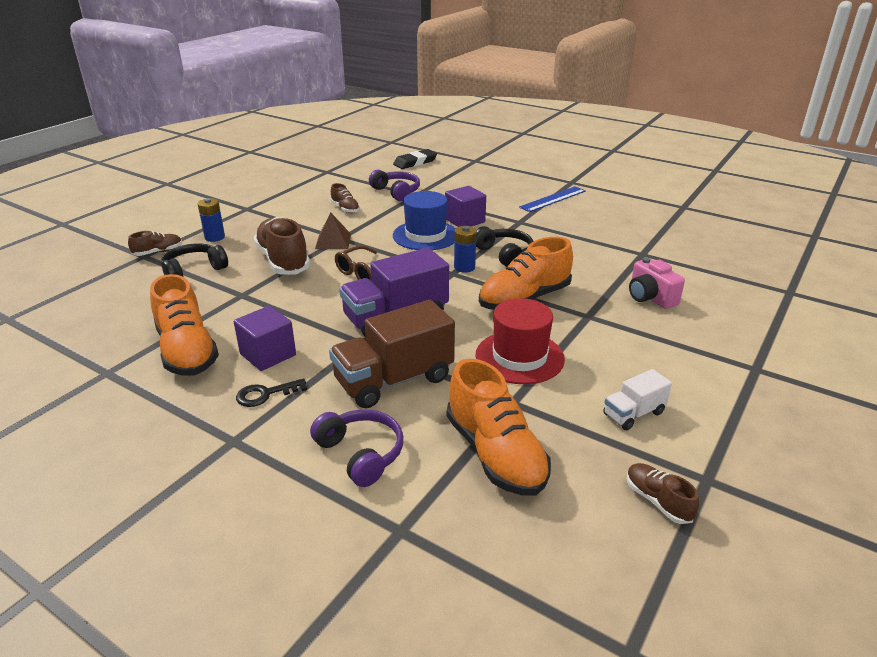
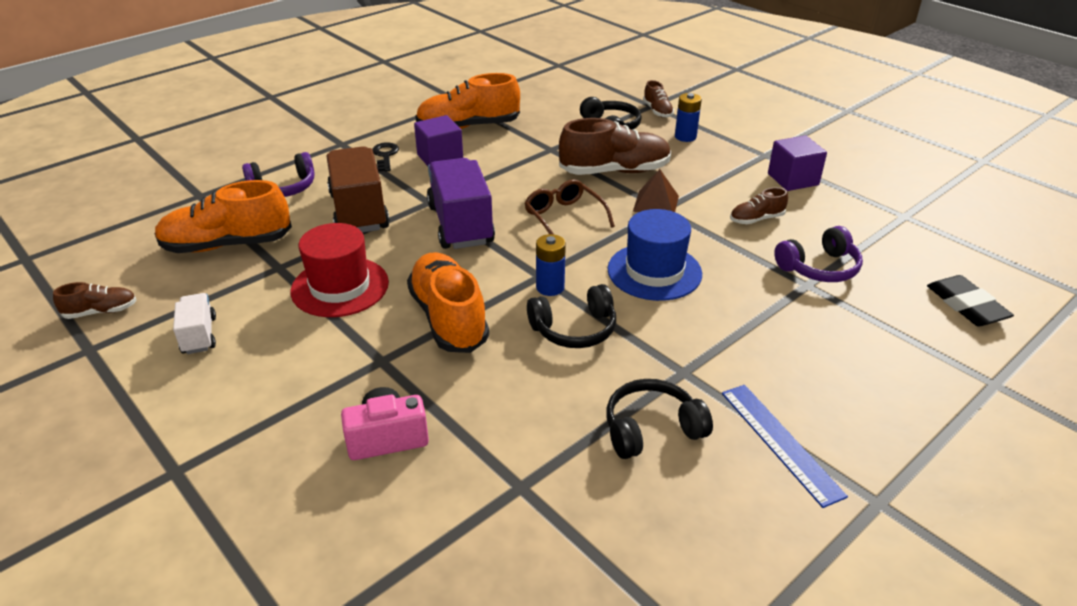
camera: 105 degrees right, 5 degrees up
(465, 221) = (697, 315): purple cube -> purple cube (793, 179)
(571, 226) = (651, 429): none -> black headphones

